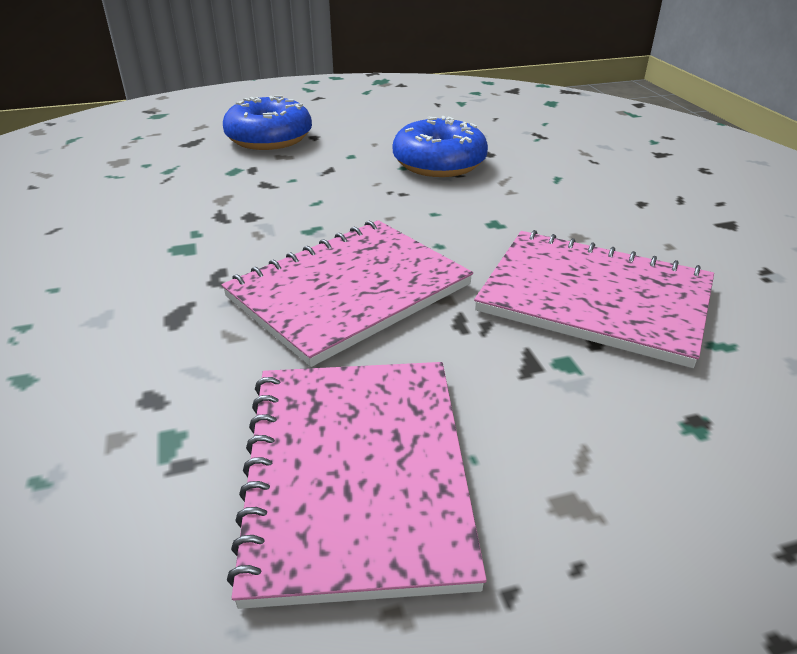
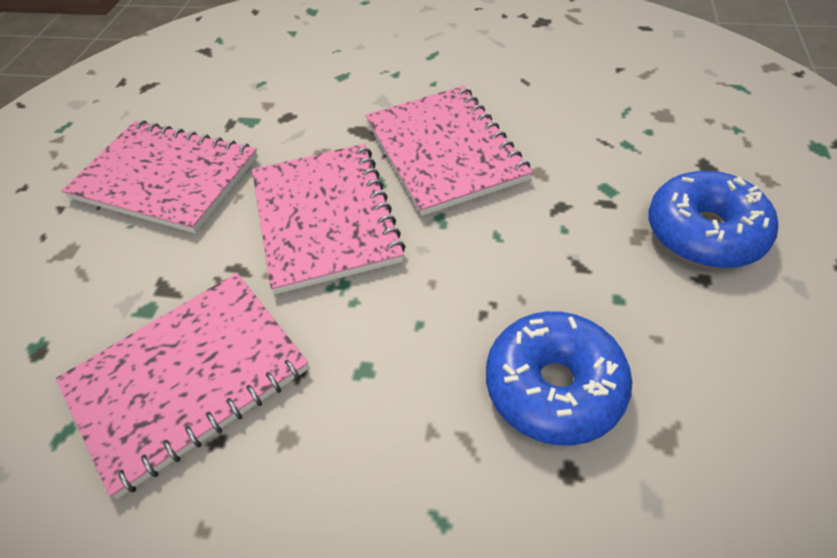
camera: 120 degrees right, 15 degrees up
(204, 249) = (444, 151): none -> pink notebook

